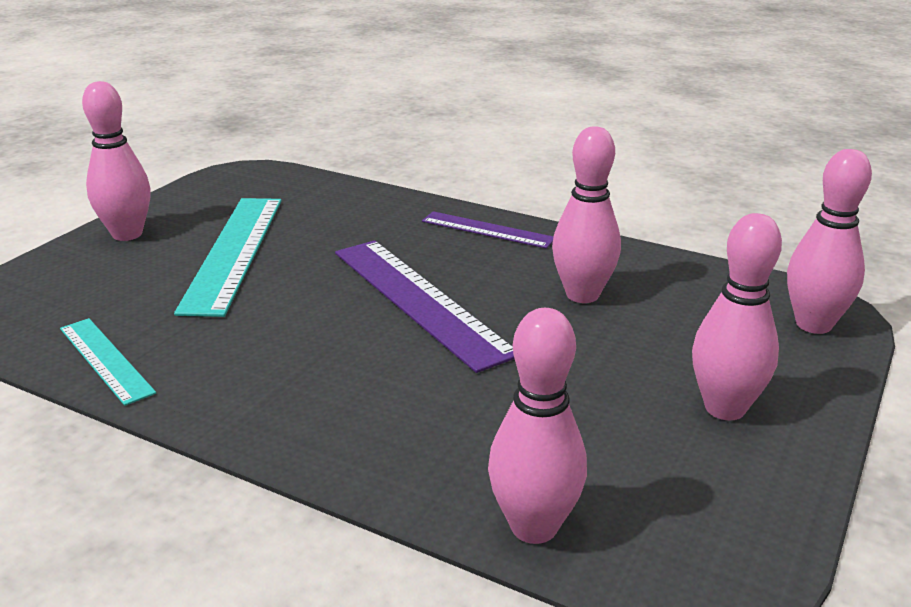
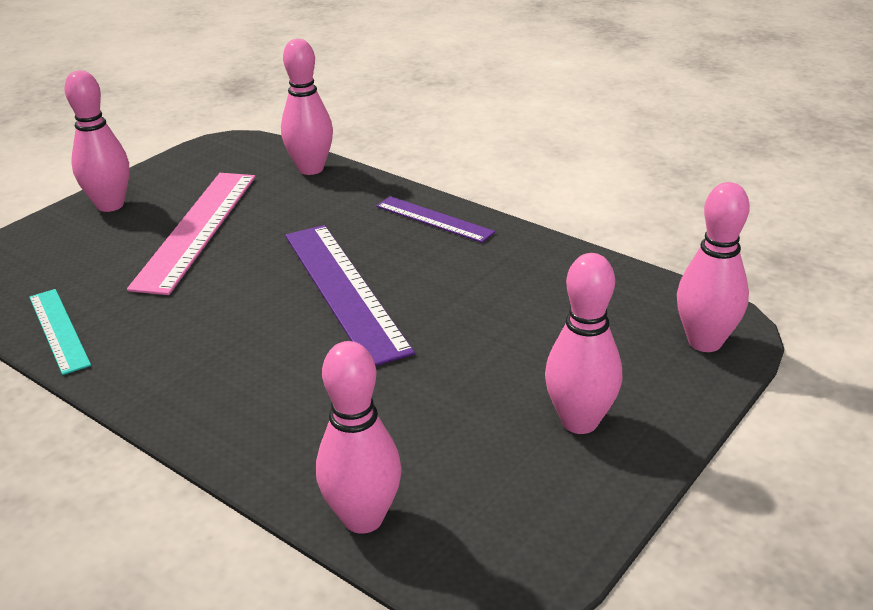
camera: 10 degrees right, 5 degrees up
(233, 252) = (196, 229): turquoise ruler -> pink ruler
(582, 295) = (496, 295): pink bowling pin -> pink bowling pin (311, 169)

